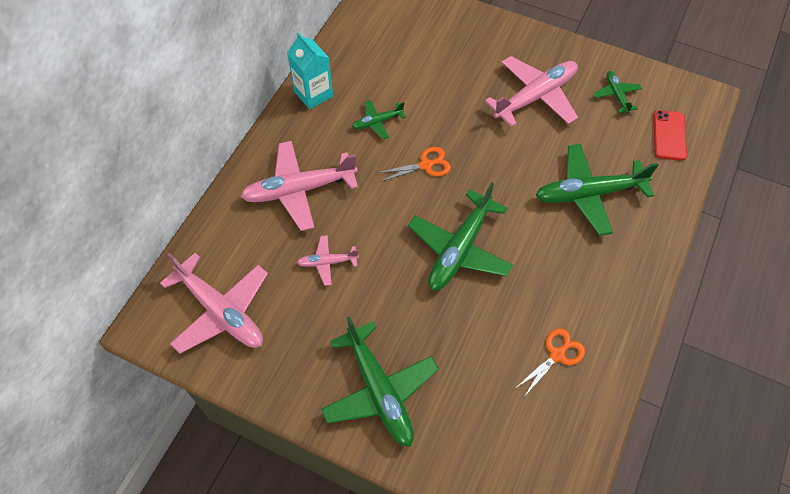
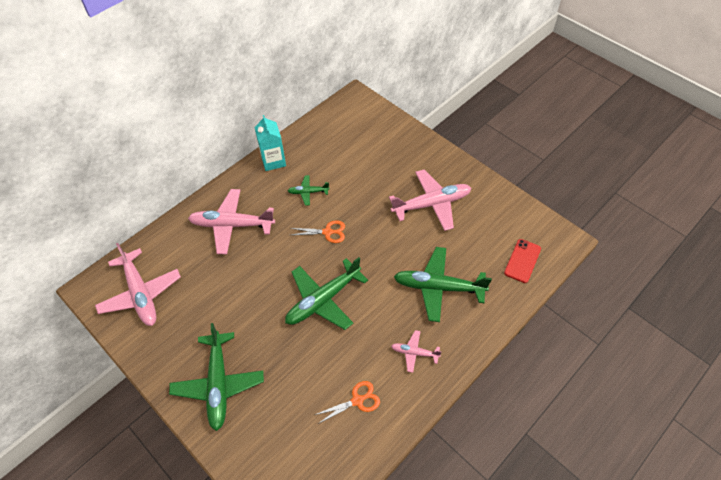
camera: 20 degrees right, 5 degrees down
(327, 262) = (227, 281): pink plane -> pink plane (414, 353)
(616, 95) = (495, 219): green plane -> none

